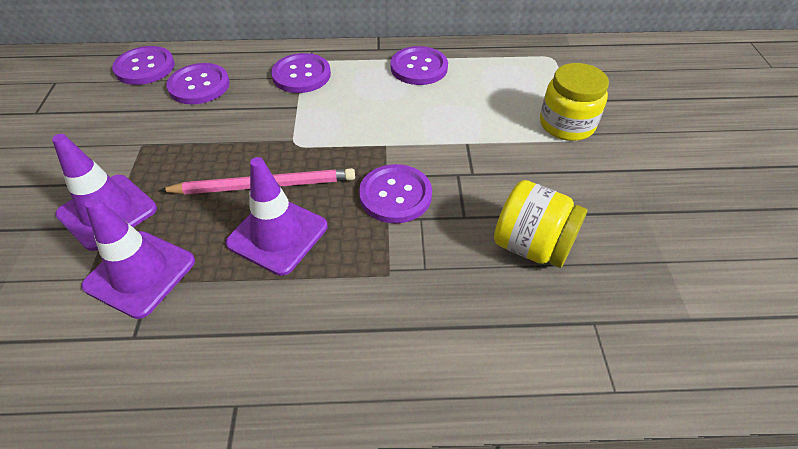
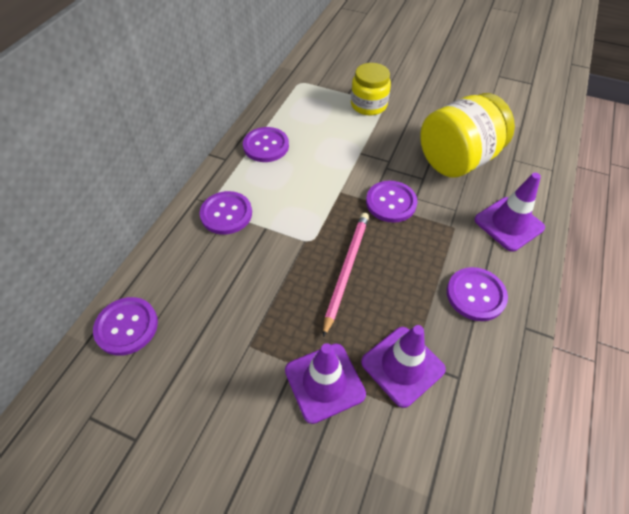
camera: 65 degrees left, 5 degrees up
(199, 85) = (190, 287): purple button -> purple button (475, 295)
(277, 235) = (399, 274): purple traffic cone -> purple traffic cone (508, 224)
(532, 246) = (457, 160): yellow jar -> yellow jar, size x1.58

